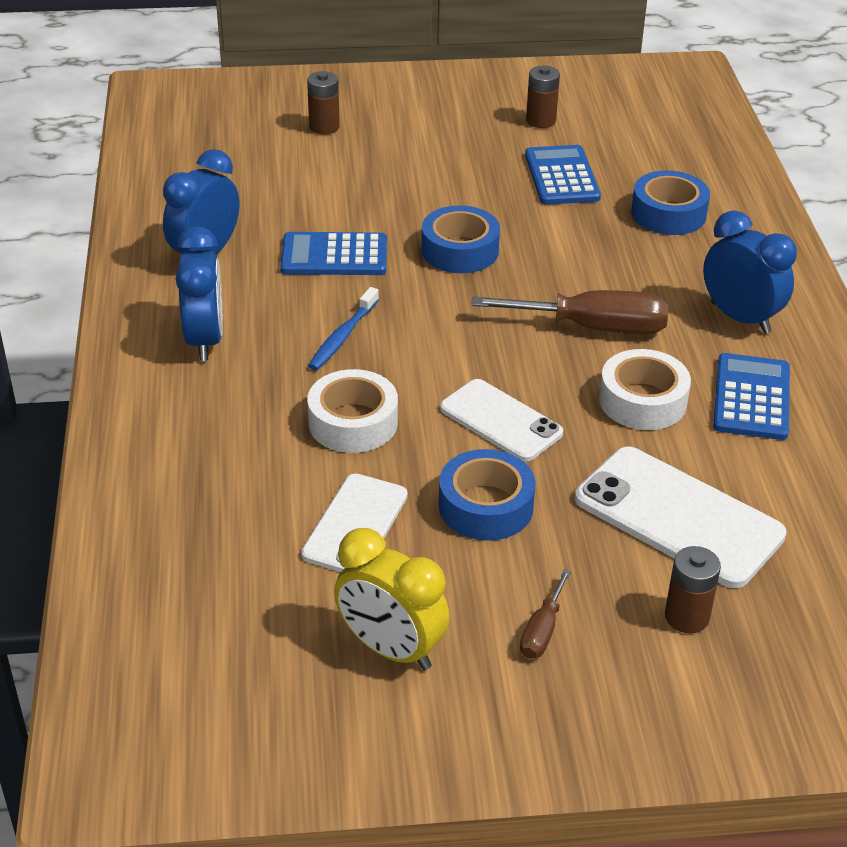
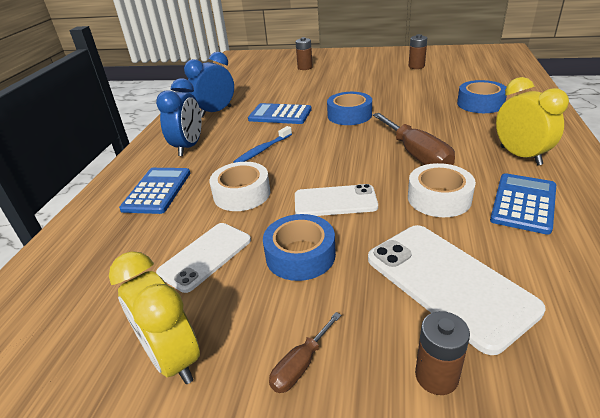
camera: 20 degrees right, 5 degrees down
(500, 421) = (335, 201): white phone -> white phone turned 60 degrees counterclockwise
(562, 176) = (420, 87): blue calculator -> blue calculator (157, 191)
(593, 327) = (416, 155): brown screwdriver -> brown screwdriver turned 45 degrees clockwise
(740, 318) = (520, 156): blue clock -> yellow clock

